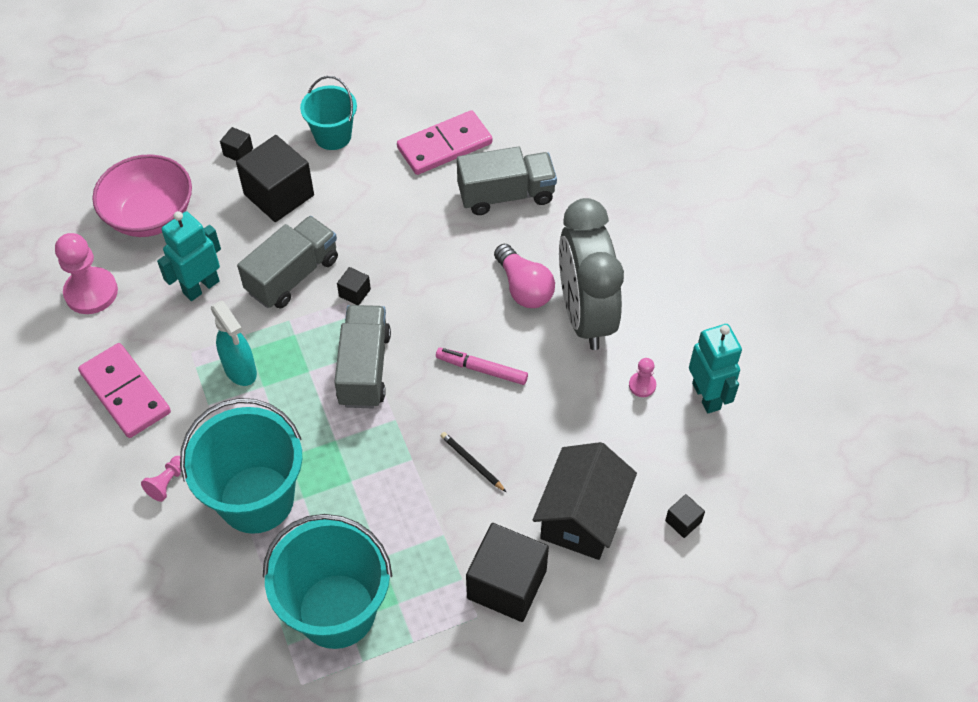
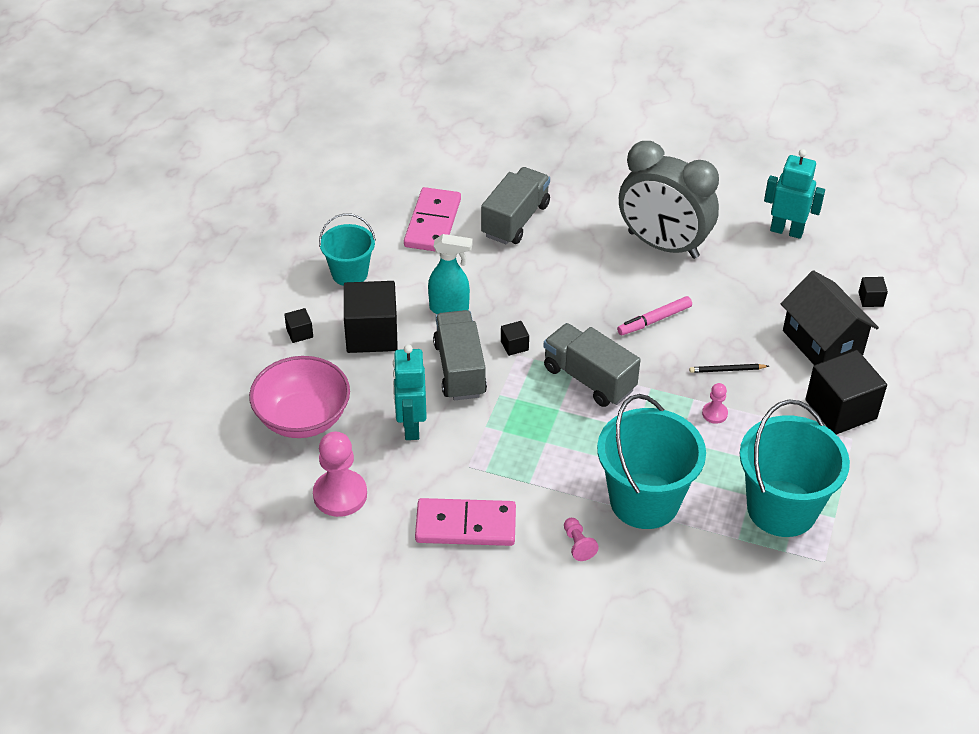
camera: 50 degrees left, 10 degrees down
(240, 370) = (517, 447): turquoise spray bottle -> turquoise spray bottle (449, 309)
(524, 288) = (607, 259): pink light bulb -> none
(642, 385) = (748, 254): pink pawn -> pink pawn (714, 413)

